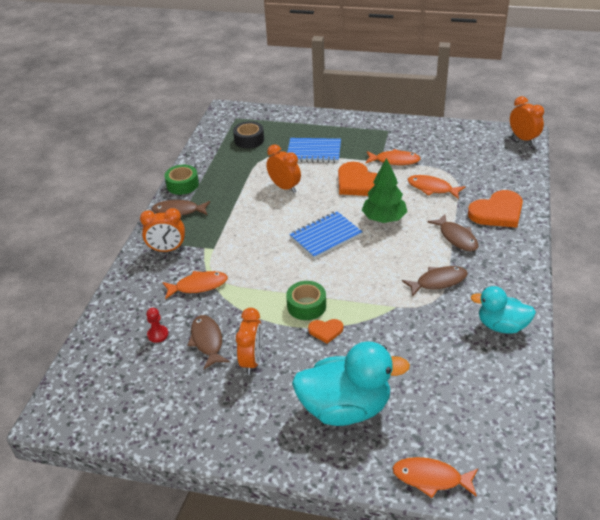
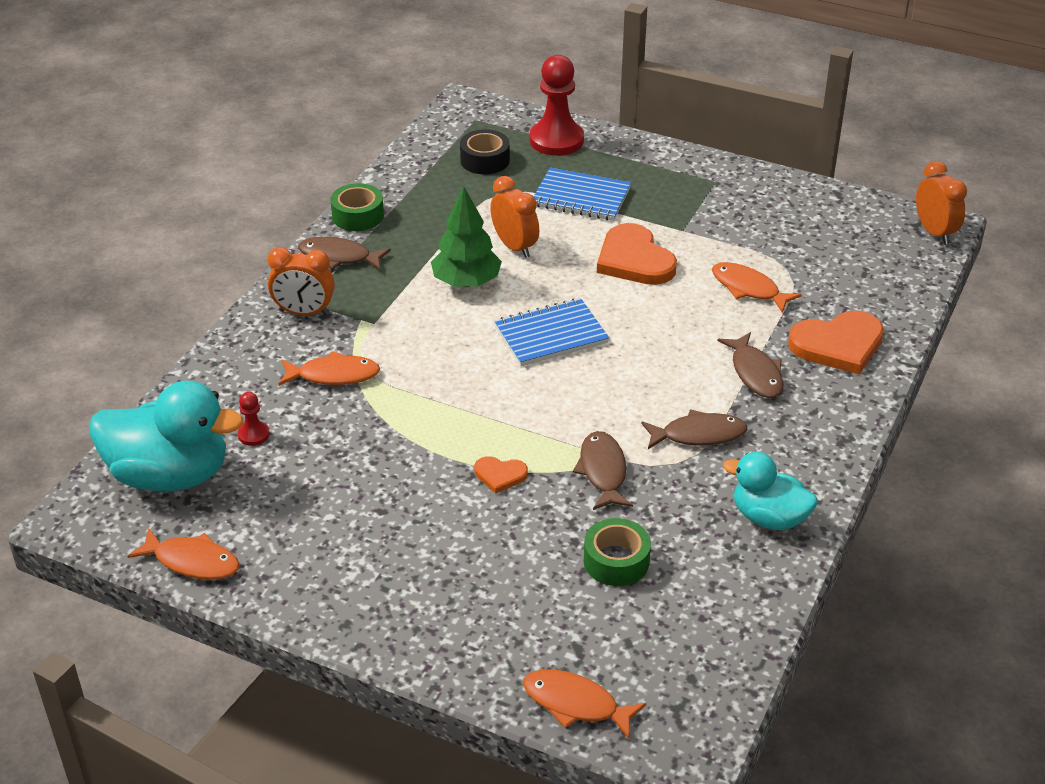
camera: 10 degrees right, 0 degrees up
(207, 341) = (322, 457): brown fish -> brown fish (603, 471)
(252, 360) = (378, 497): orange clock -> none
(287, 122) = (556, 140): none -> red pawn
(306, 306) = (484, 434): green tape -> green tape (616, 561)
(345, 408) = (489, 588): turquoise duck -> turquoise duck (170, 475)
(384, 219) = (652, 324): green tree -> green tree (466, 282)
(394, 161) = (706, 233): orange fish -> orange fish (192, 561)

